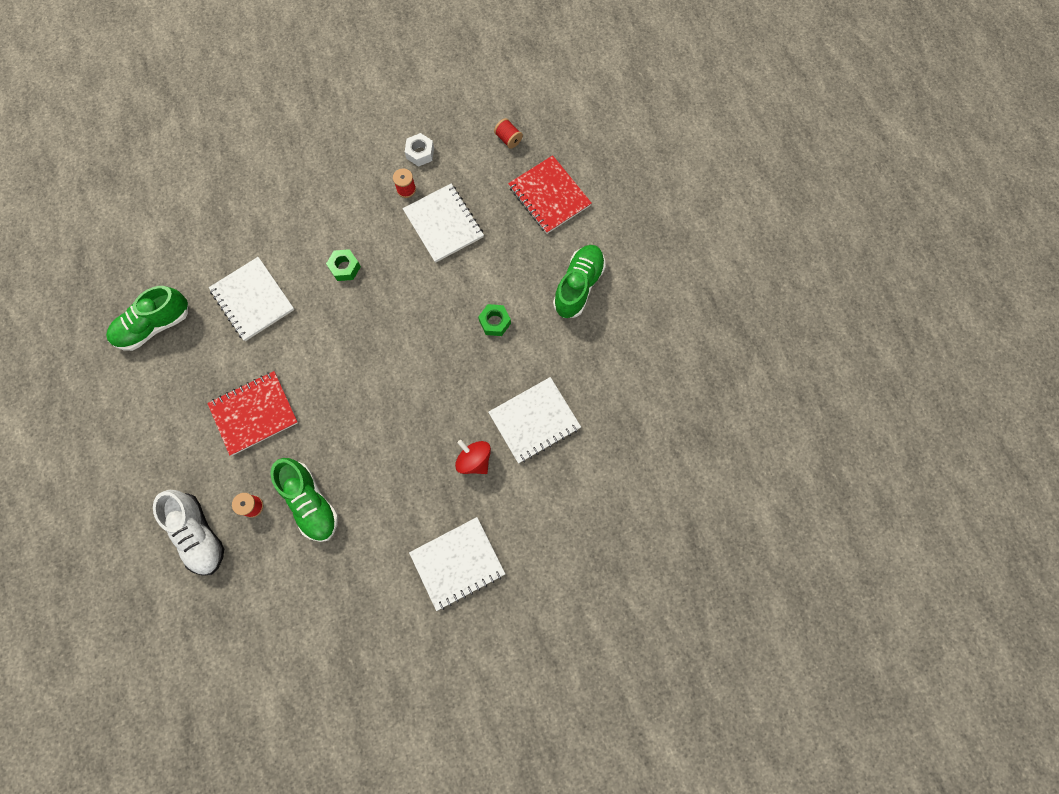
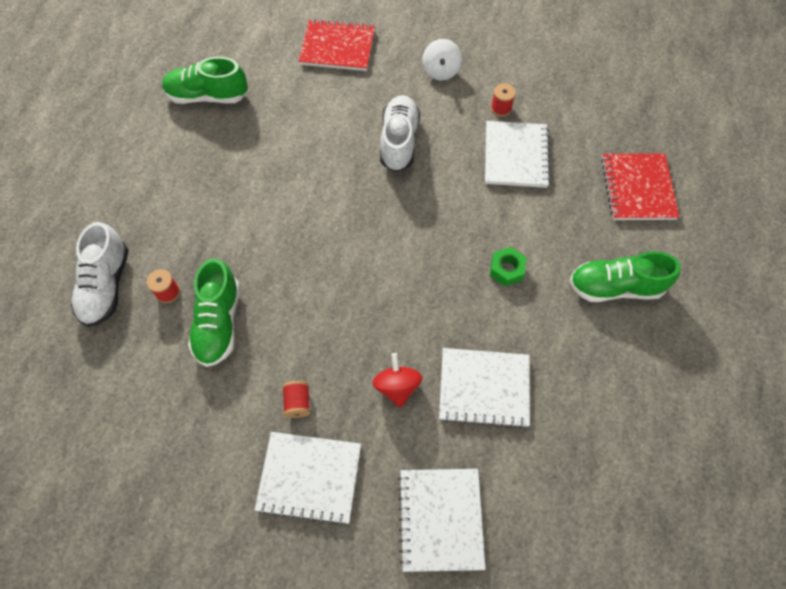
camera: 35 degrees right, 10 degrees down
(253, 300) = (301, 122): white notebook -> white notebook (440, 519)
(254, 413) = (231, 214): red notebook -> red notebook (337, 47)
(336, 184) = (441, 71): none -> white spinning top
(345, 268) = (399, 141): green nut -> white shoe
(420, 153) = (534, 86): white nut -> none
(508, 139) = (628, 118): red spool -> red spool (298, 403)
(578, 286) = (615, 287): green shoe -> green shoe turned 150 degrees counterclockwise

